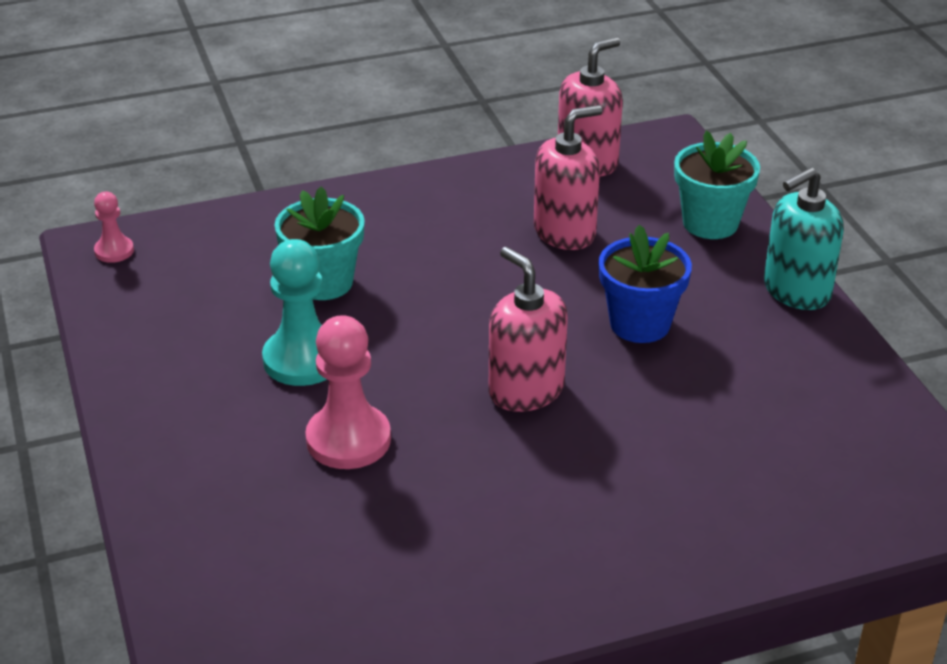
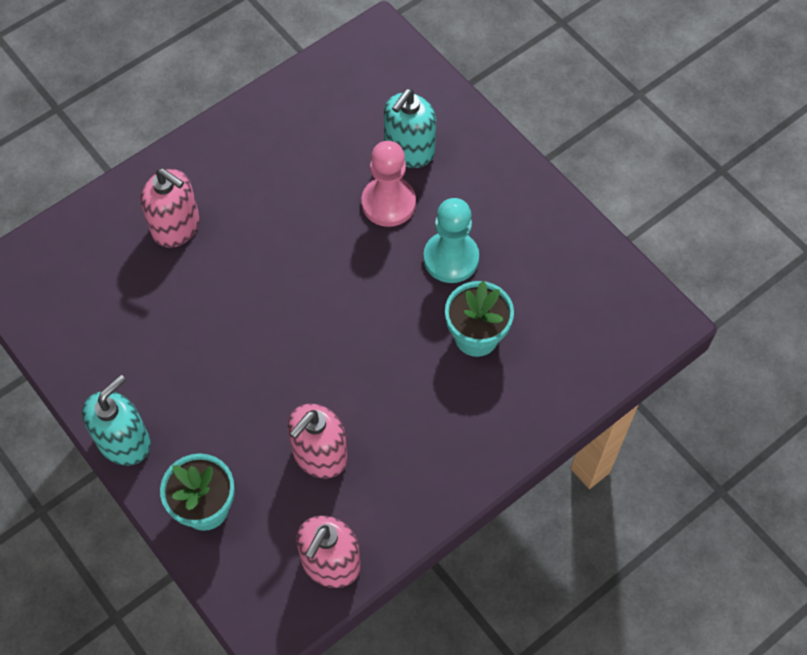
camera: 160 degrees right, 25 degrees up
(114, 251) = (646, 320): pink pawn -> none
(276, 497) = (409, 150): none -> turquoise soap dispenser
(526, 390) = (294, 278): pink soap dispenser -> pink soap dispenser (176, 227)
(640, 324) = (234, 366): blue flower pot -> none

